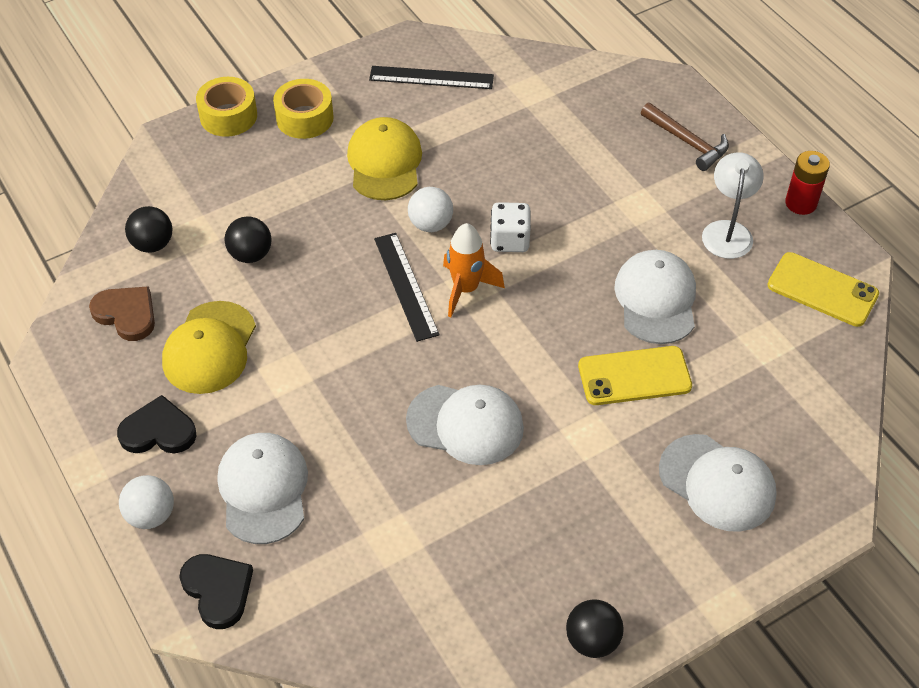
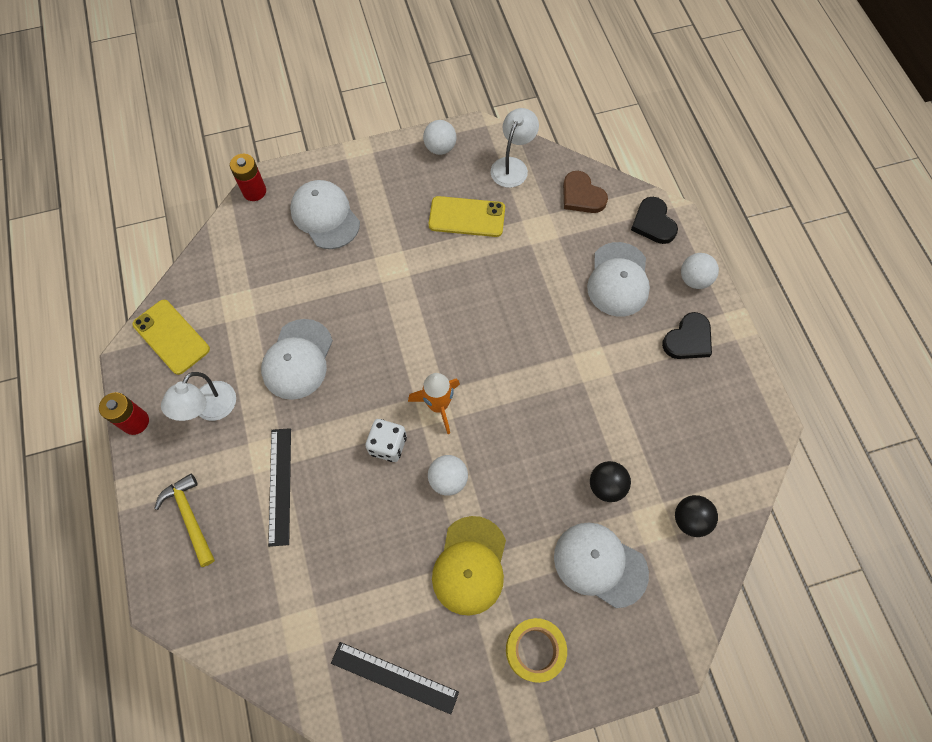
camera: 165 degrees left, 15 degrees up
(126, 314) = (712, 449): brown heart -> brown heart (582, 195)
(158, 431) = (688, 339): black heart -> black heart turned 60 degrees counterclockwise
(210, 348) = (647, 400): yellow cap -> none
(228, 116) = (610, 675): yellow tape -> none
(405, 286) = (485, 421): black ruler -> black ruler (280, 485)
(463, 636) = (512, 166): none -> white lamp
(465, 424) = (472, 293): white cap -> white cap (600, 564)
(592, 640) = (440, 148): black ball -> white ball
(634, 376) = (343, 301): yellow phone -> yellow phone (467, 217)
(687, 142) = (189, 517): brown hammer -> yellow hammer
(841, 495) = (254, 191): none -> red battery

